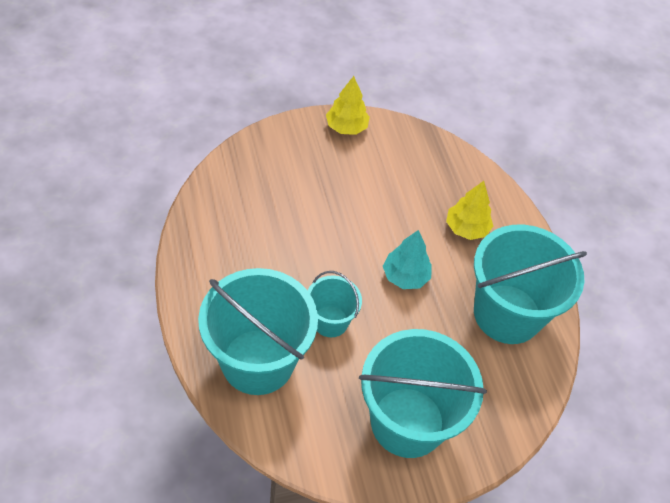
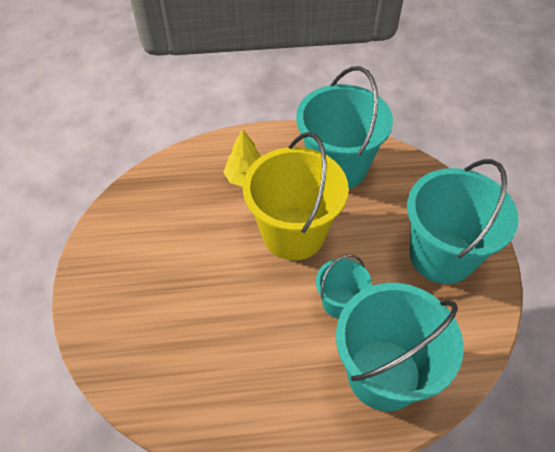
camera: 75 degrees left, 0 degrees up
(346, 127) = (97, 256): yellow tree -> none
(405, 276) = (293, 233): turquoise tree -> yellow bucket

